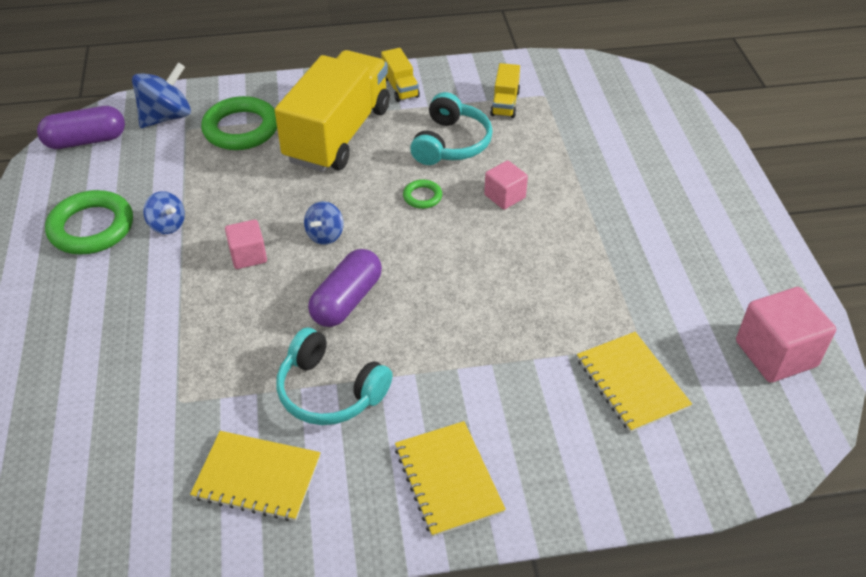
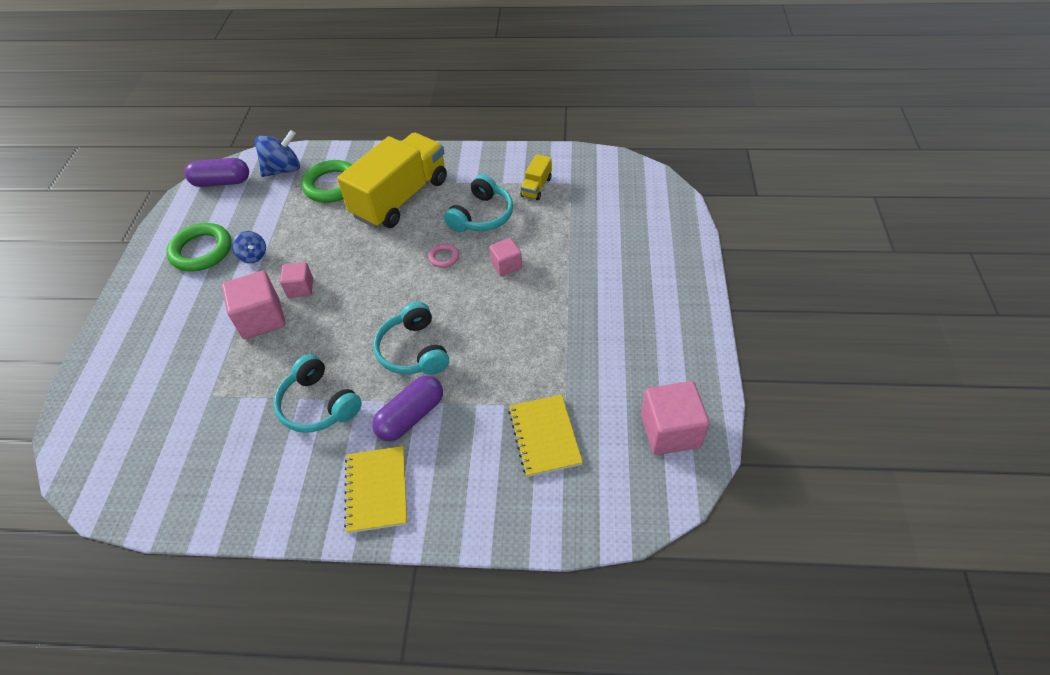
camera: 15 degrees right, 5 degrees up
(209, 299) = (261, 318): none -> pink cube
(257, 477) = (244, 463): yellow notebook -> none
(325, 235) = (361, 279): blue spinning top -> none
(347, 300) = (357, 334): purple capsule -> purple capsule (411, 416)
(400, 87) = (461, 164): yellow truck -> none
(422, 196) = (444, 257): green ring -> pink ring
(428, 309) = (413, 350): none -> turquoise headphones

